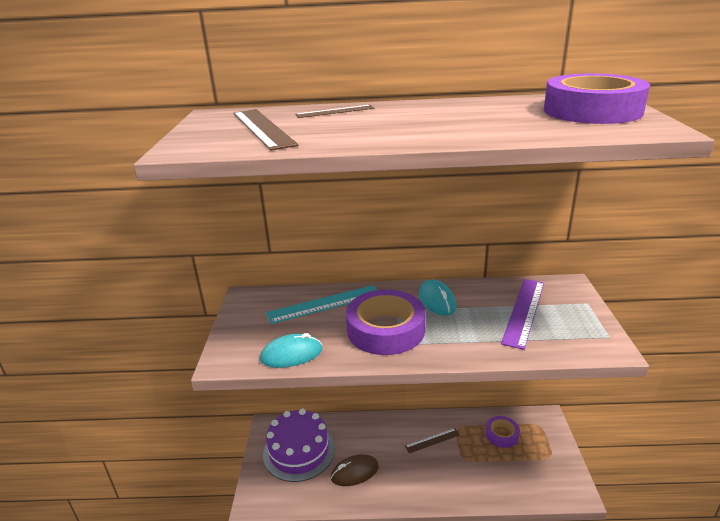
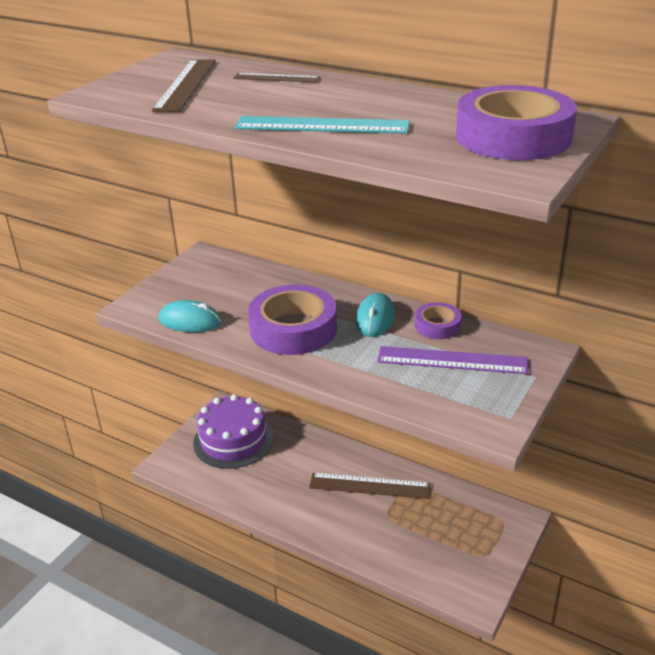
camera: 30 degrees right, 5 degrees up
(324, 304) = (264, 285): turquoise ruler -> turquoise ruler (322, 125)
(354, 472) = (268, 480): brown mouse -> none
(432, 440) = (369, 486): brown ruler -> brown ruler, size x1.75
(501, 434) = (450, 512): purple tape -> purple tape (437, 326)
(524, 311) = (452, 360): purple ruler -> purple ruler turned 45 degrees clockwise

